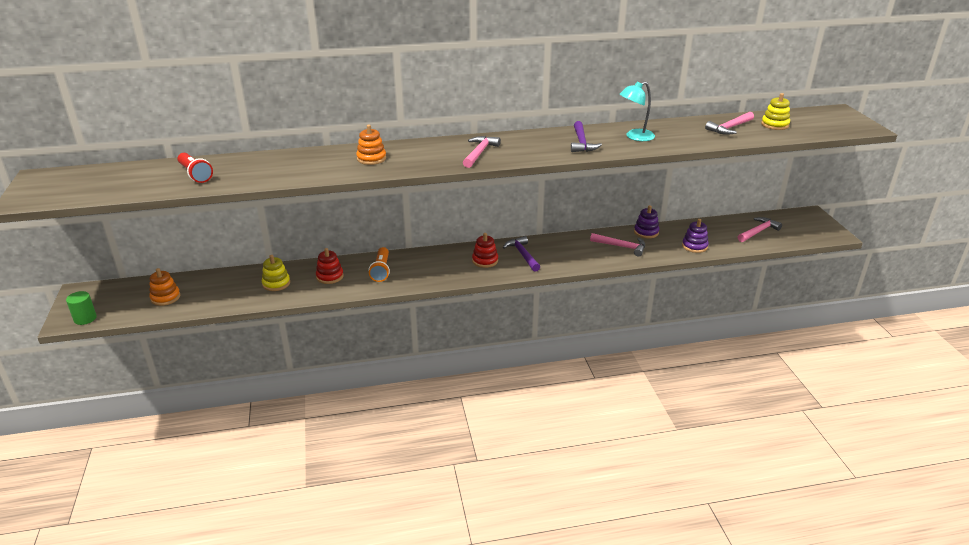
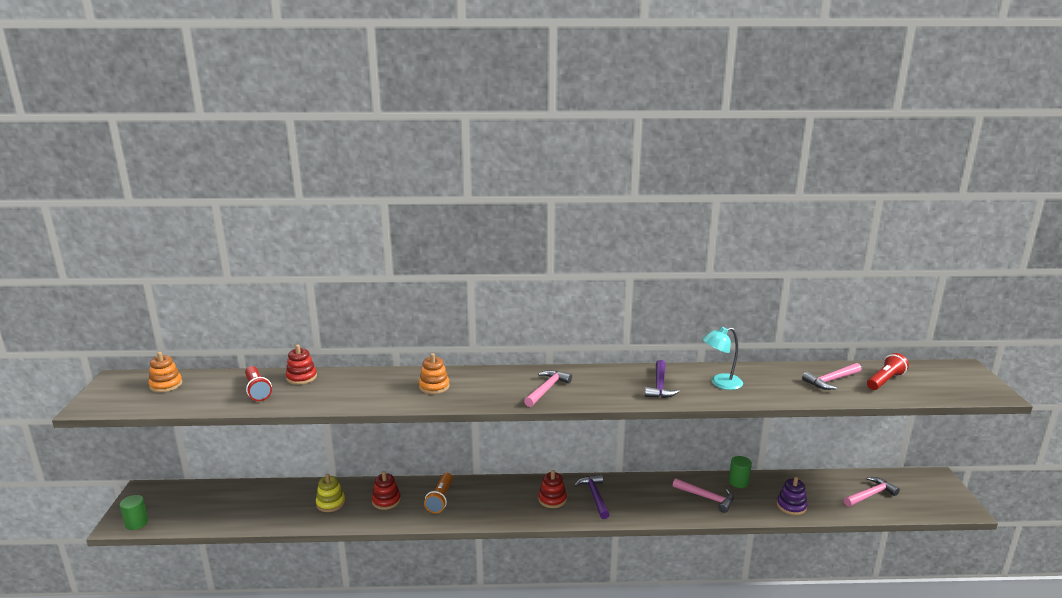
camera: 10 degrees right, 10 degrees down
(165, 297) = (219, 507): orange stacking toy -> orange stacking toy (166, 385)
(236, 161) = (301, 377): none -> red stacking toy
(646, 232) = (738, 482): purple stacking toy -> green cylinder
(775, 125) = (885, 381): yellow stacking toy -> red flashlight

